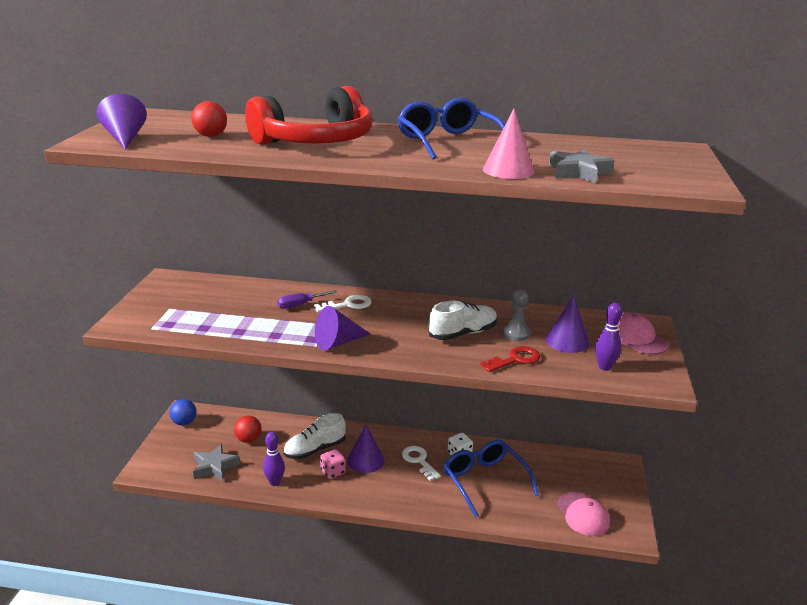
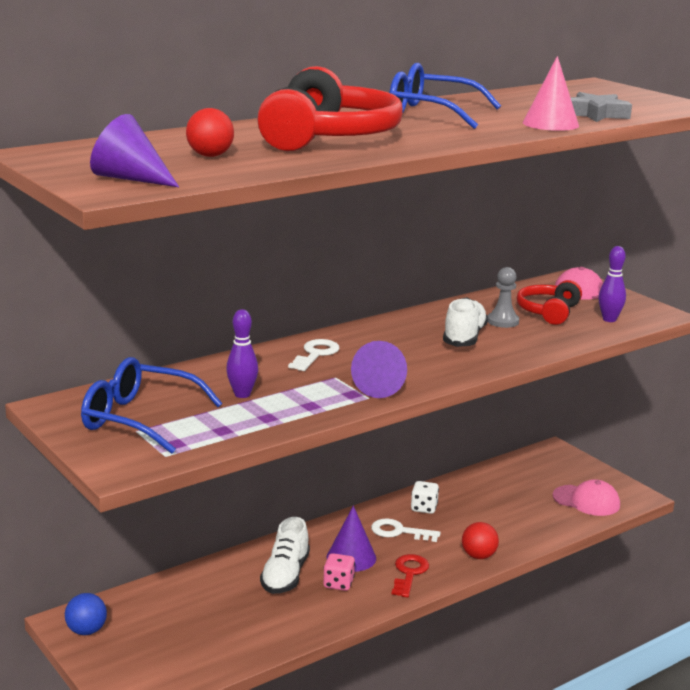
camera: 45 degrees left, 5 degrees down
(215, 467) = (208, 649): grey star -> none
(248, 439) = (197, 605): red ball -> red ball (478, 556)
(275, 482) = (298, 624): purple bowling pin -> purple bowling pin (242, 394)
(300, 305) = (270, 372): purple screwdriver -> none
(484, 481) = (478, 517): blue glasses -> blue glasses (139, 419)
(515, 359) = (543, 340): red key -> red key (409, 573)
(567, 341) = (548, 312): purple cone -> red headphones

